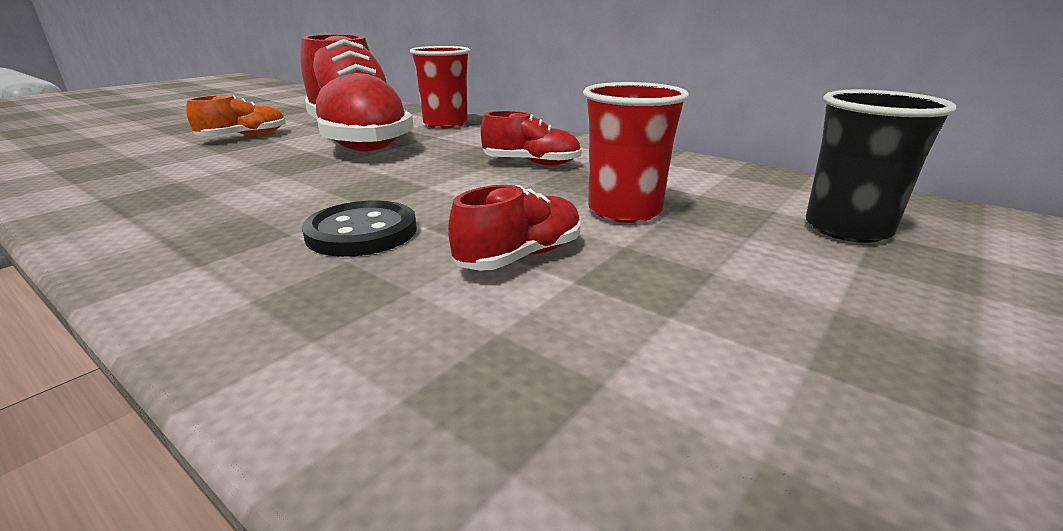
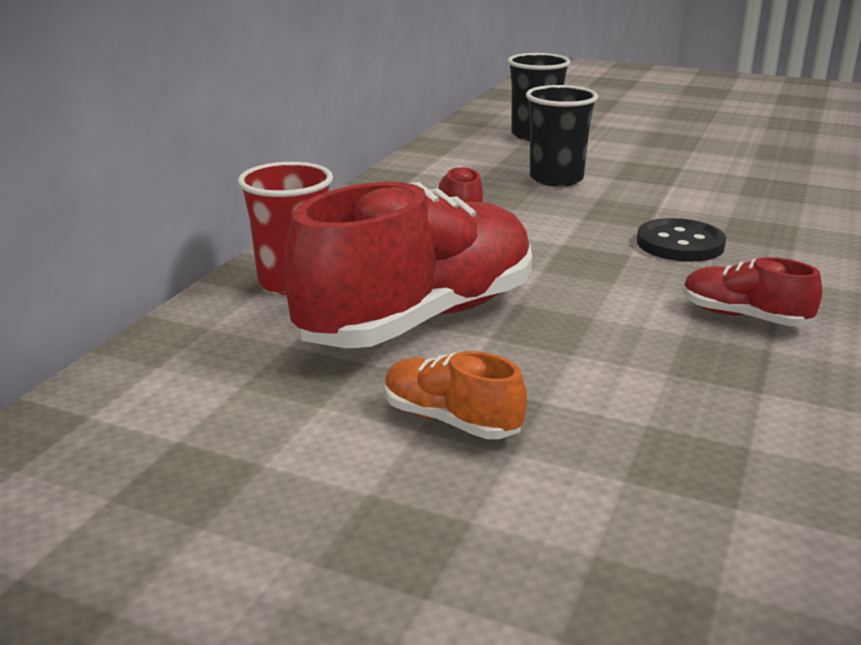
camera: 105 degrees left, 0 degrees up
(520, 256) = (660, 197): red shoe -> red shoe (744, 317)
(624, 211) = (556, 179): red cup -> black cup

